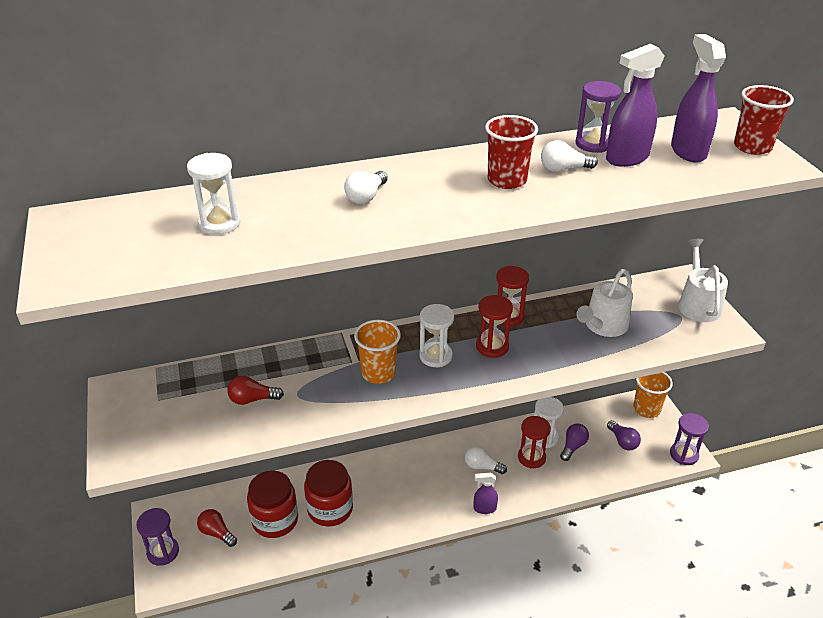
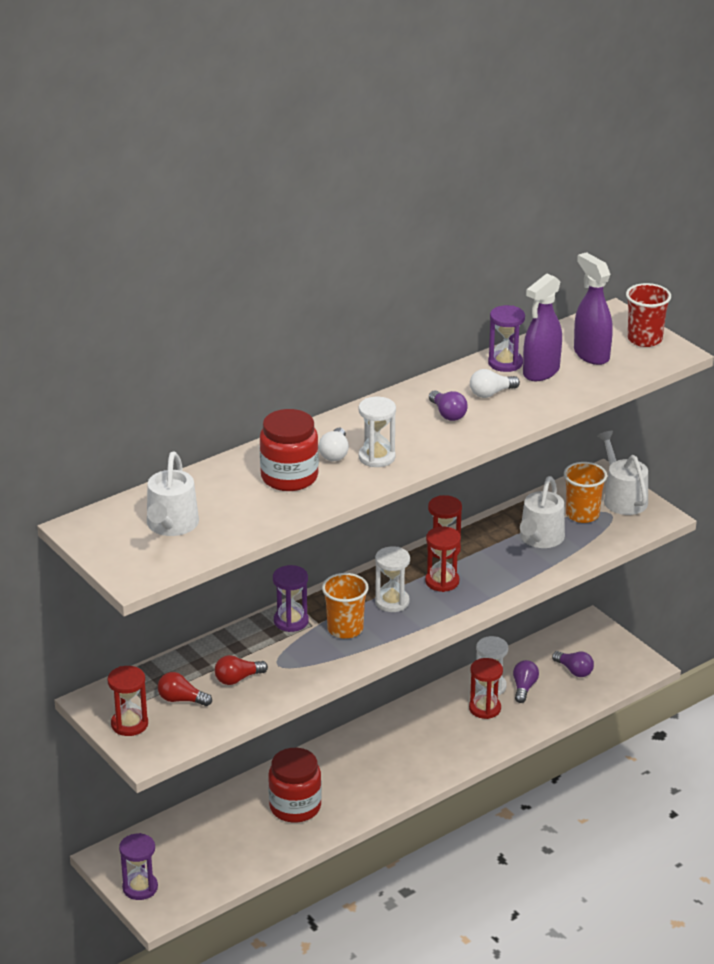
camera: 20 degrees left, 5 degrees down
(128, 421) = (129, 724): none -> red hourglass
(147, 235) = (171, 525): none -> white watering can
(217, 533) = (187, 857): red light bulb -> red light bulb (181, 700)
(219, 223) = (225, 503): white hourglass -> white hourglass (377, 457)
(275, 520) = (242, 831): red jar -> red jar (289, 477)
(482, 466) = (436, 729): white light bulb -> none
(484, 508) = (457, 766): purple spray bottle -> none
(507, 180) = (447, 414): red cup -> purple light bulb
(646, 409) = (587, 633): orange cup -> orange cup (582, 514)
(684, 454) = (641, 668): purple hourglass -> purple hourglass (291, 621)

